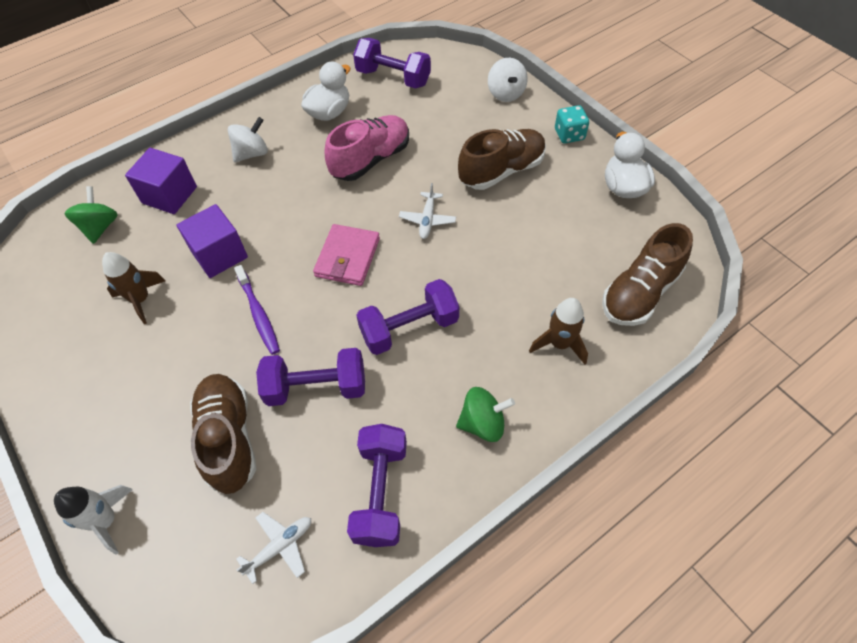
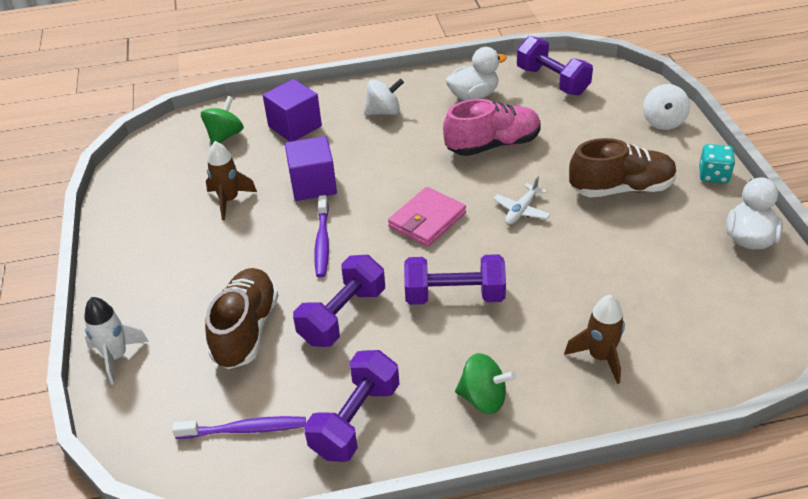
camera: 25 degrees right, 15 degrees down
(280, 546) = (245, 429): white plane -> purple toothbrush
(316, 387) = (342, 316): purple dumbbell -> purple dumbbell turned 75 degrees counterclockwise
(640, 292) = (715, 339): brown shoe -> none

